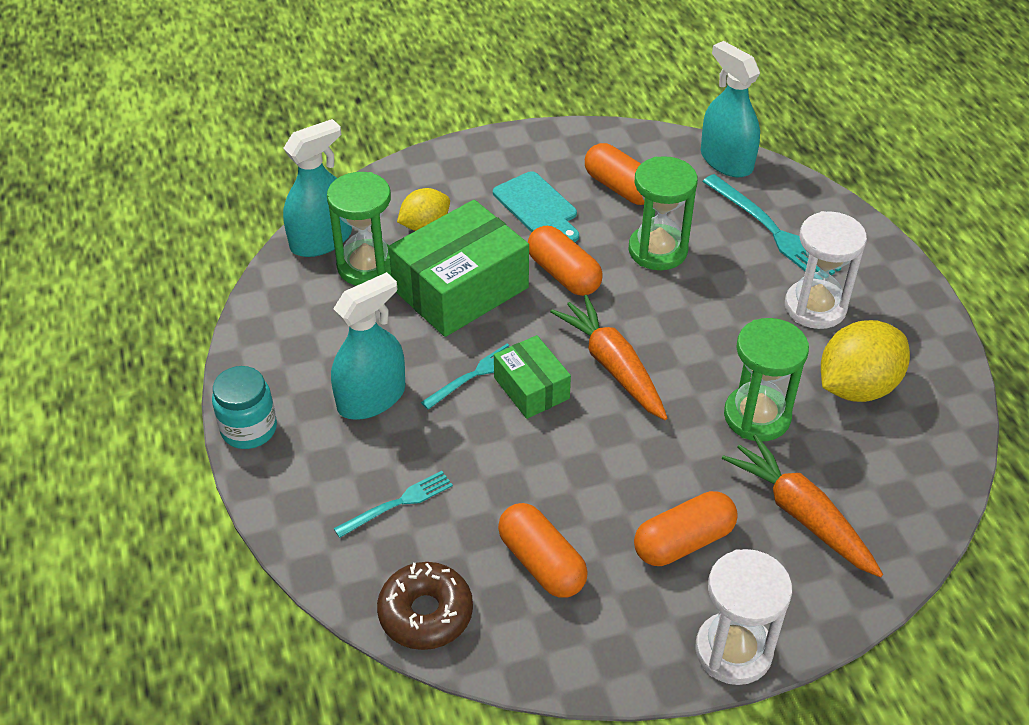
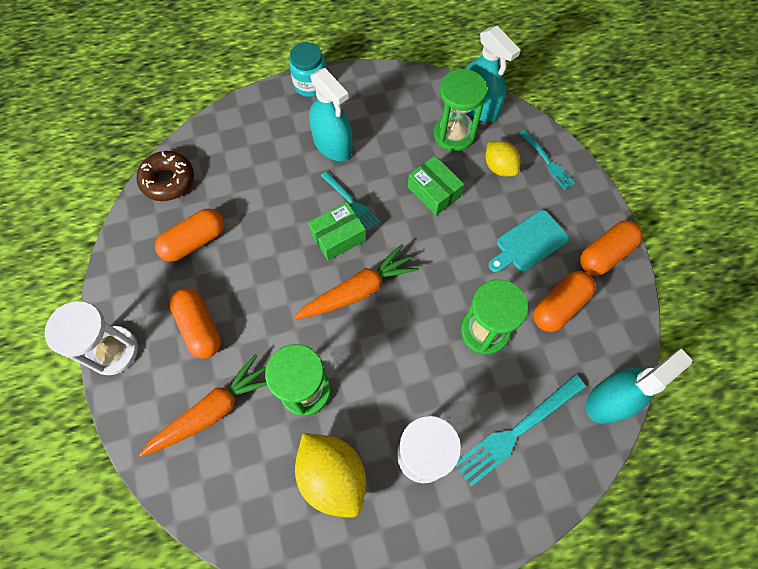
camera: 90 degrees right, 20 degrees up
(397, 504) = (247, 163): turquoise fork -> turquoise fork (547, 161)
(461, 289) = (434, 192): green box -> green box, size x0.55
(563, 274) = (452, 260): orange capsule -> orange capsule (605, 254)

